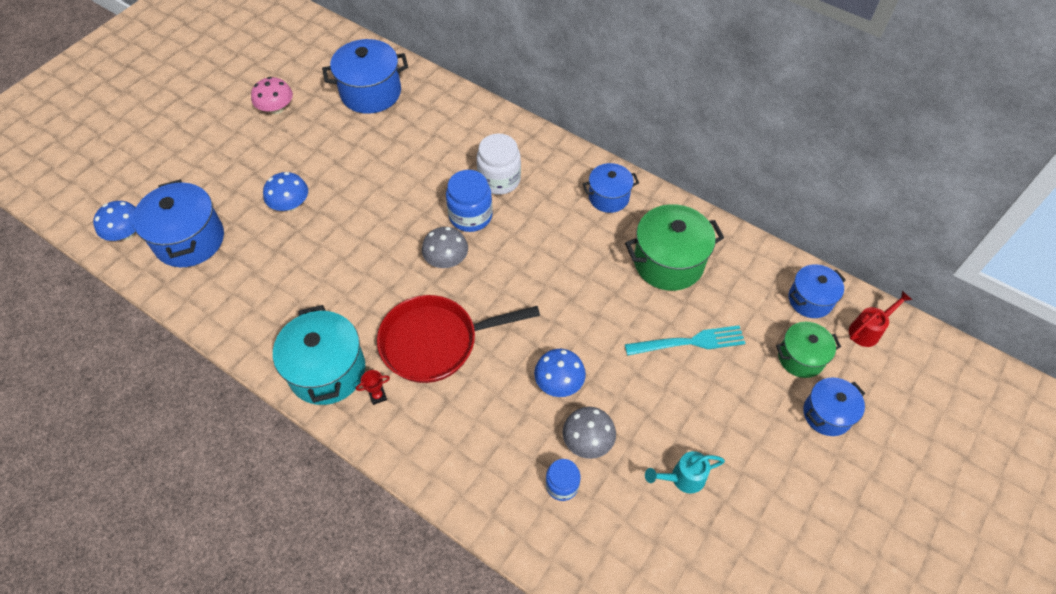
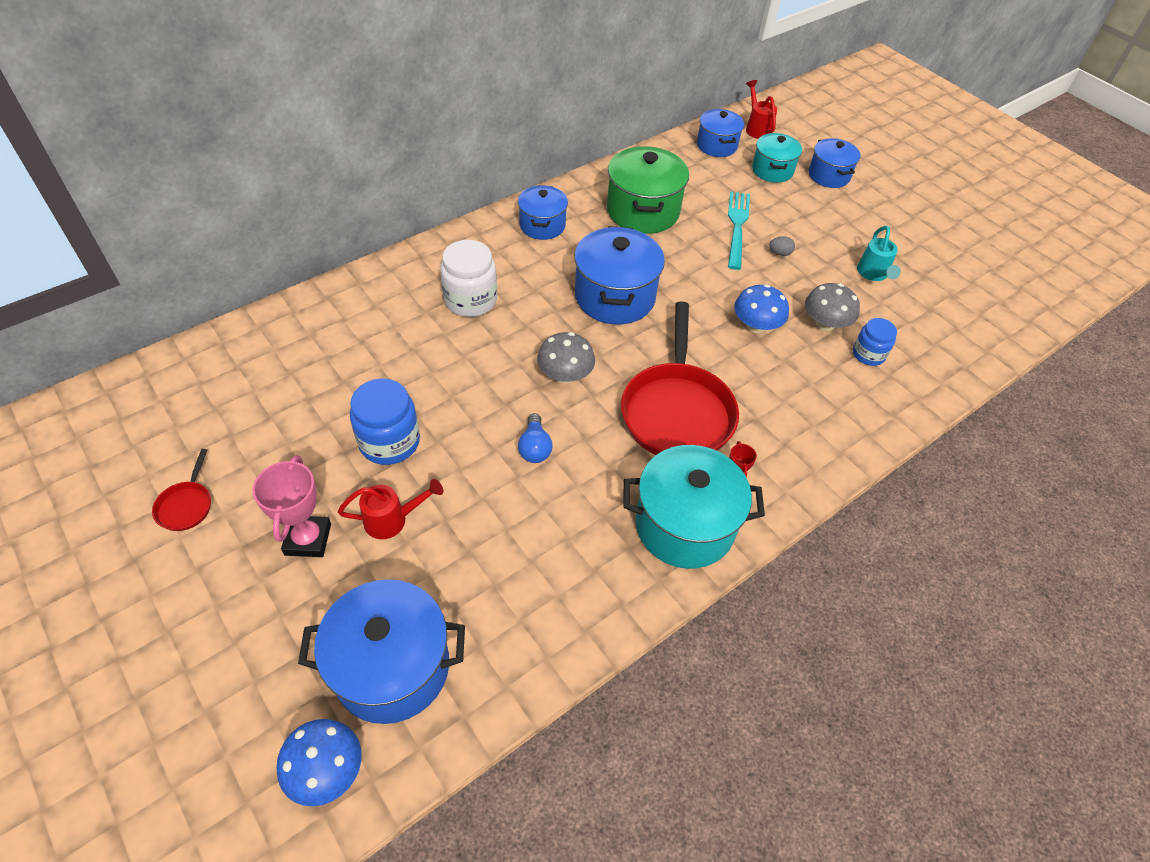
camera: 75 degrees left, 5 degrees down
(266, 170) = (308, 539): none -> pink trophy
(276, 108) = (186, 505): pink mushroom -> red pan
(290, 204) = (392, 519): blue mushroom -> red watering can
(370, 261) = (534, 448): none -> blue light bulb
(371, 93) = (238, 386): blue pot -> blue pot (615, 297)
(470, 216) = (511, 338): blue jar -> blue jar (389, 442)
(669, 386) = (779, 253): none -> grey egg
(800, 357) = (772, 170): green pot -> turquoise pot

